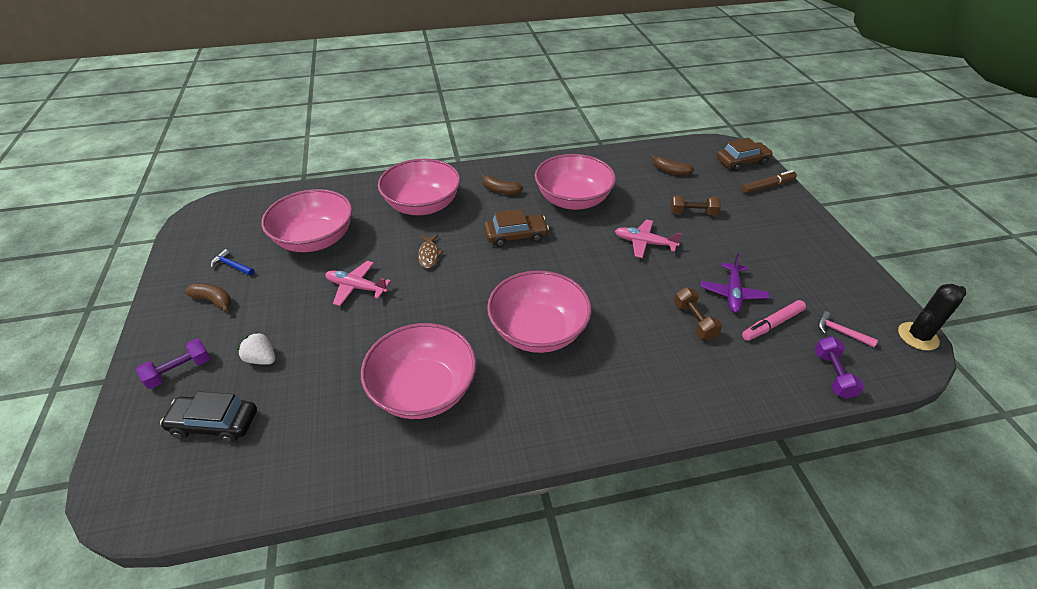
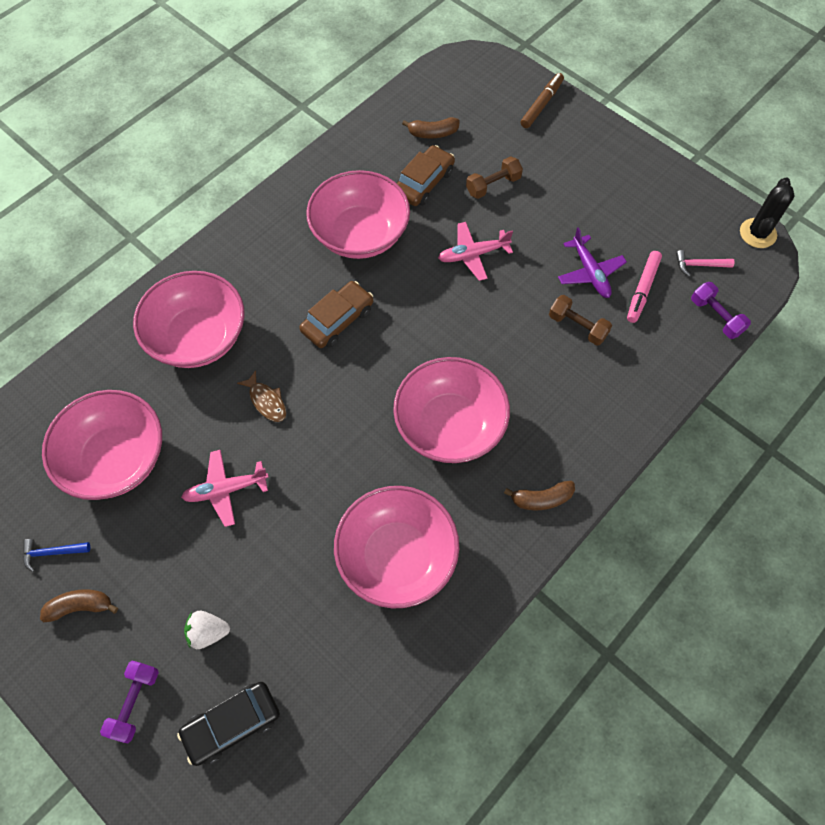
camera: 35 degrees left, 20 degrees up
(500, 190) = (269, 264): brown banana -> brown banana (541, 499)
(742, 162) = (496, 79): brown car -> brown car (424, 182)

